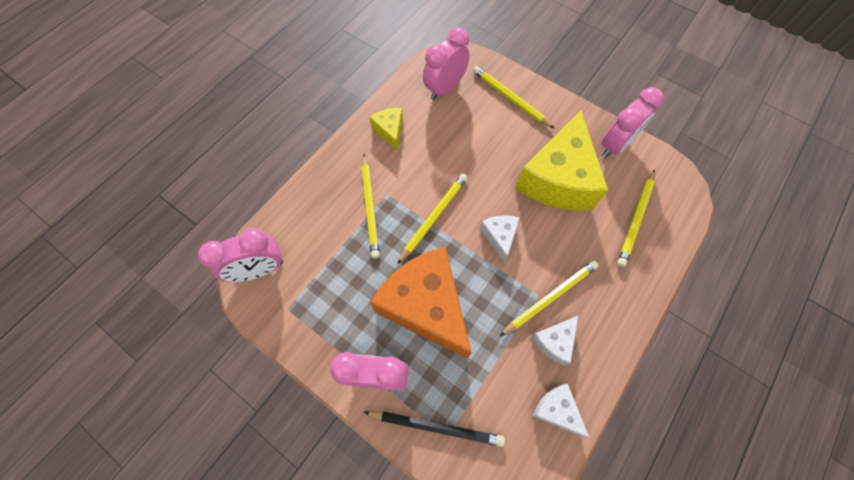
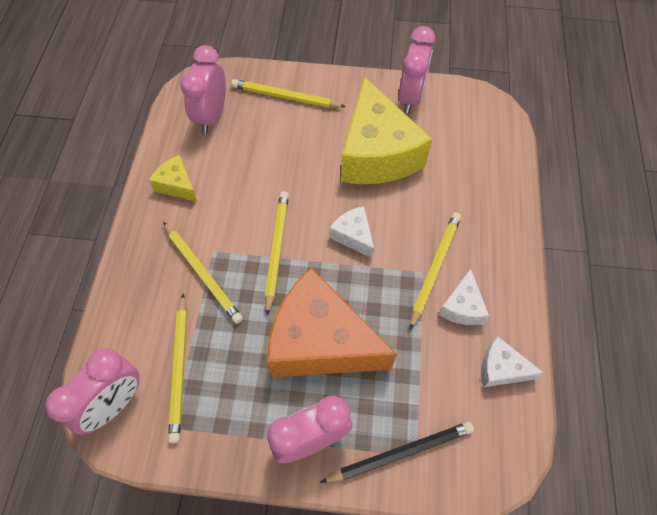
camera: 30 degrees left, 5 degrees down
(635, 219) = (468, 156): yellow pencil -> yellow pencil (179, 368)

